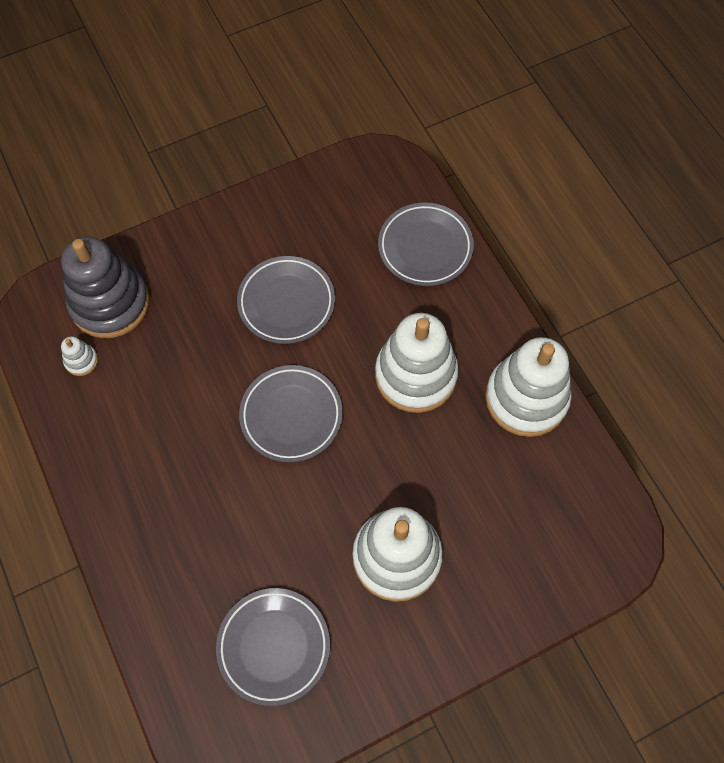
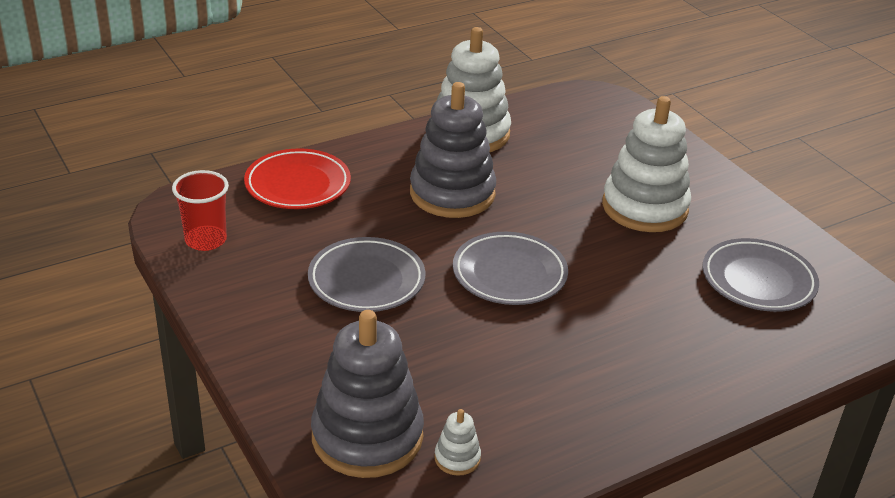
camera: 95 degrees left, 30 degrees down
(343, 186) = (206, 240): none -> red cup
(415, 375) = (452, 193): white stacking toy -> grey stacking toy
(425, 247) = (298, 185): grey plate -> red plate

